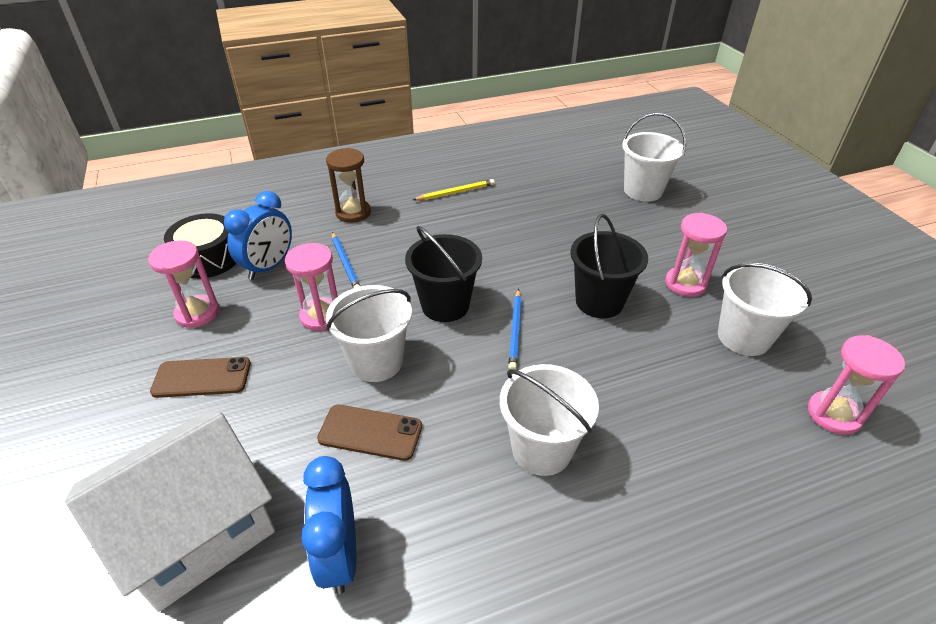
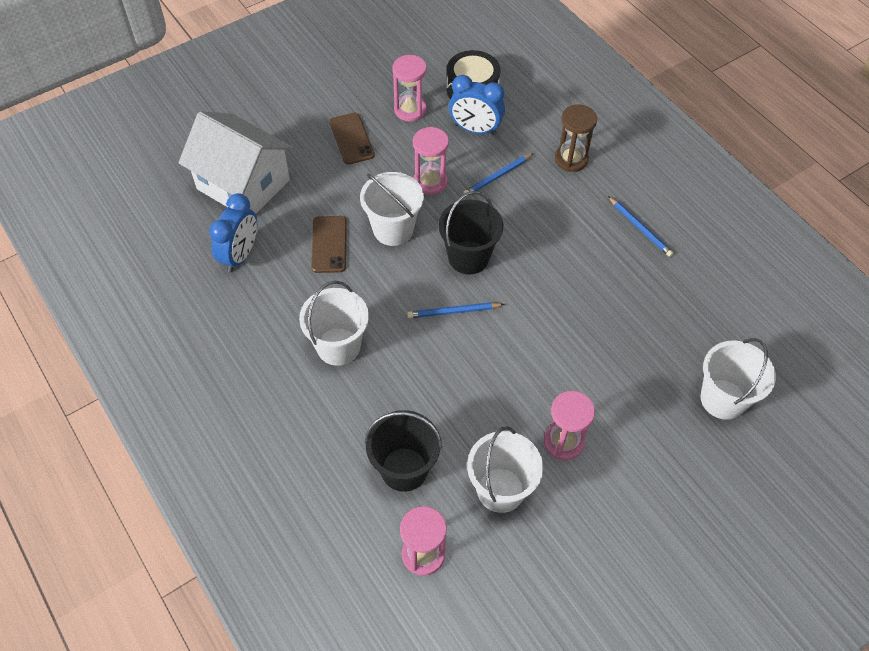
camera: 75 degrees right, 15 degrees up
(339, 555) = (240, 255): blue clock -> blue clock turned 135 degrees clockwise
(455, 192) = (640, 228): yellow pencil -> blue pencil
(599, 302) = (511, 370): black bucket -> black bucket (404, 469)

